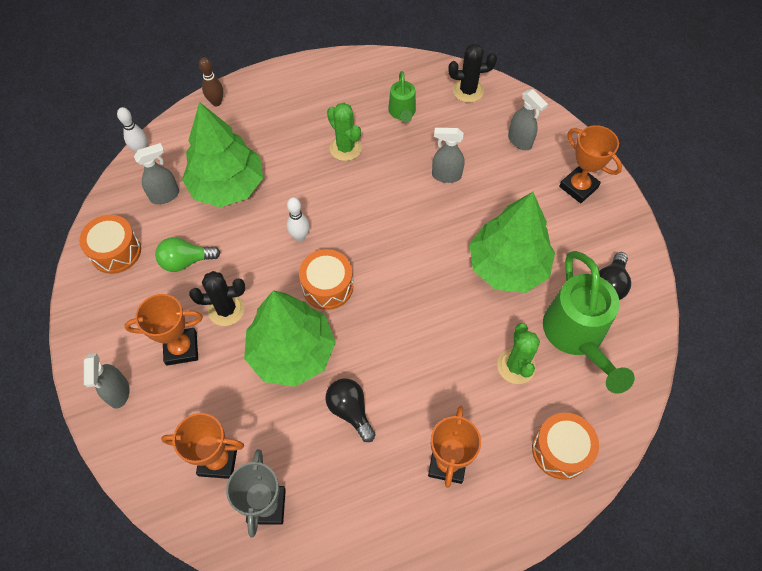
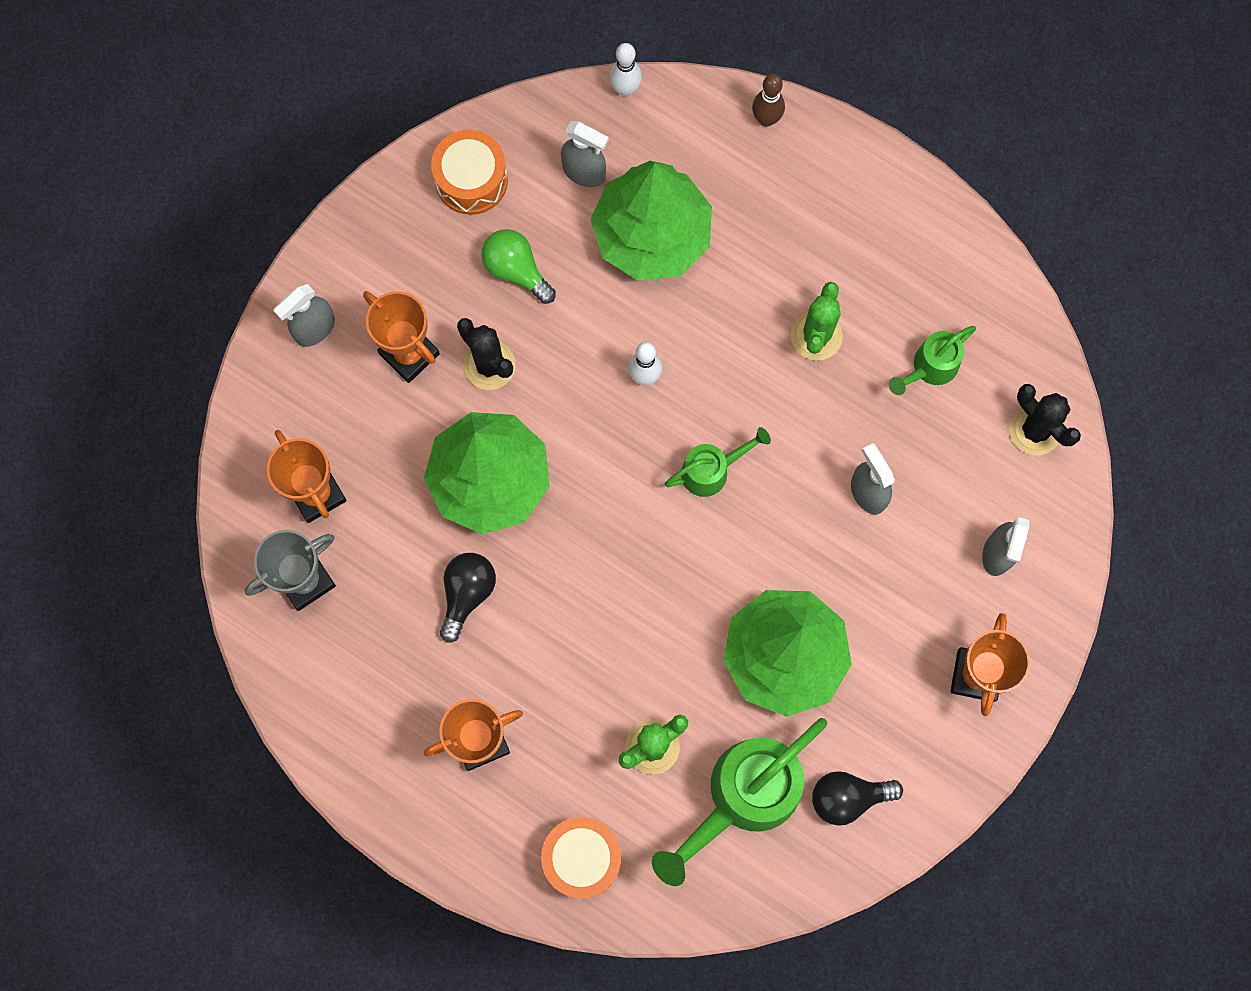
camera: 55 degrees right, 15 degrees up
(327, 286) = (601, 458): orange drum -> none
(378, 237) = (711, 470): none -> green watering can

